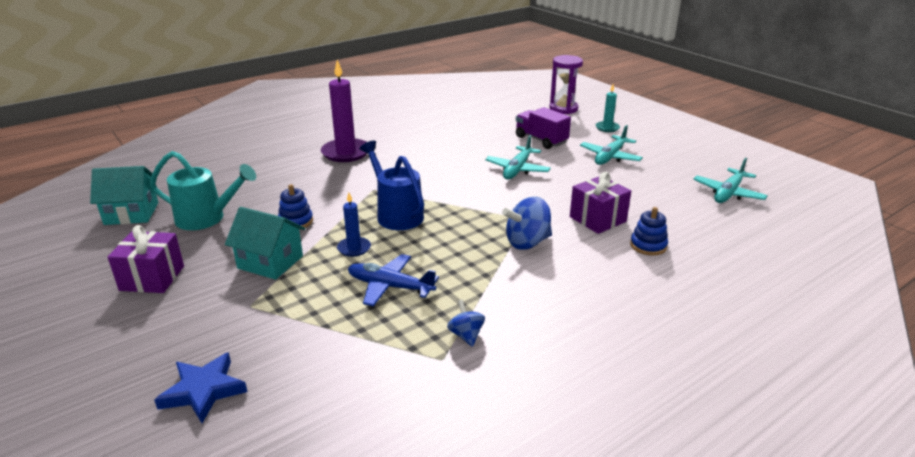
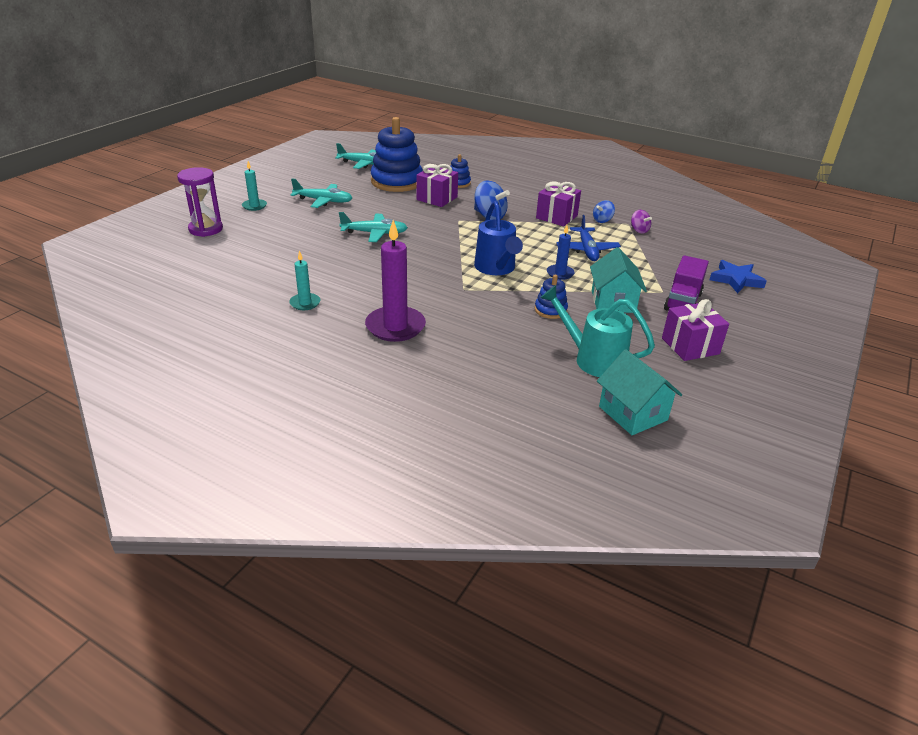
camera: 115 degrees left, 5 degrees up
(207, 218) = (593, 359): turquoise watering can -> turquoise watering can turned 45 degrees counterclockwise
(396, 214) = (496, 268): blue watering can -> blue watering can turned 45 degrees counterclockwise
(411, 129) = (305, 303): none -> turquoise candle
(411, 360) = (639, 230): none -> purple spinning top
(499, 295) = (556, 217): none -> purple gift
(541, 140) = (301, 231): purple truck -> purple truck (682, 302)
(660, 203) = (397, 182): none -> blue stacking toy

